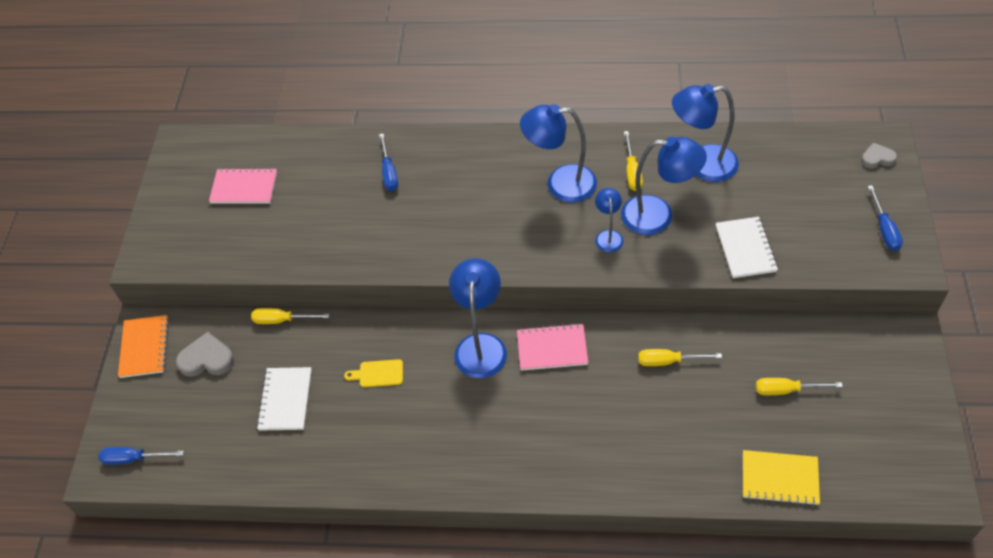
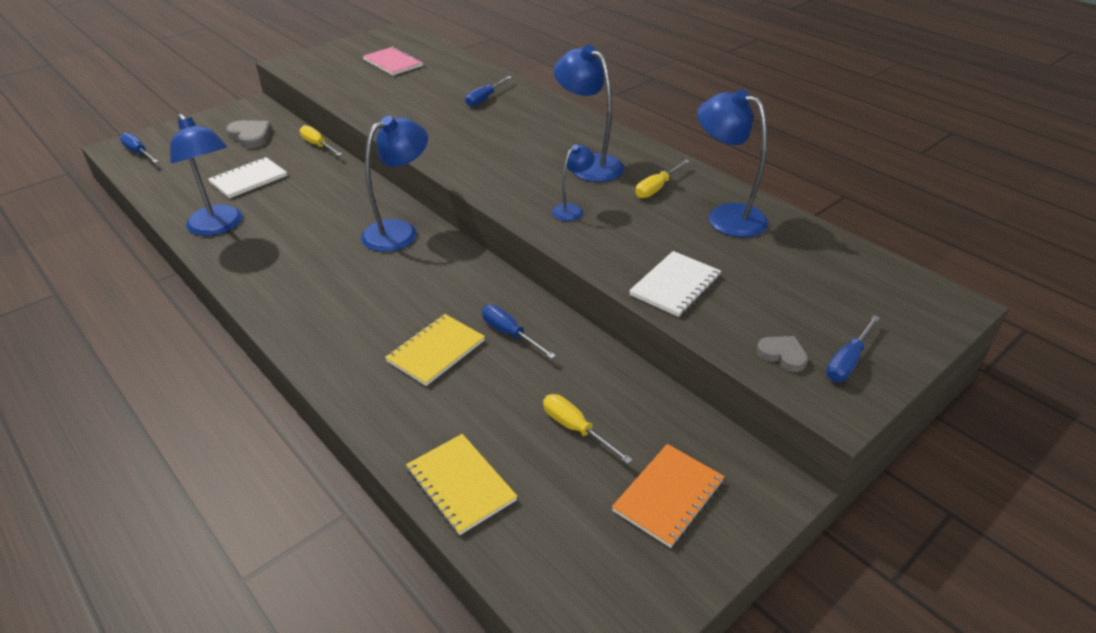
camera: 40 degrees right, 15 degrees down
(144, 347) = (235, 114): orange notebook -> orange notebook (668, 496)
(378, 374) = (316, 202): yellow cutting board -> none
(552, 348) = (440, 265): pink notebook -> none
(646, 413) = (436, 351): none -> yellow notebook
(658, 216) = (633, 222): blue lamp -> blue lamp (219, 227)
(668, 361) = (510, 334): yellow screwdriver -> blue screwdriver
(877, 158) = (923, 310): grey heart -> grey heart (782, 355)

